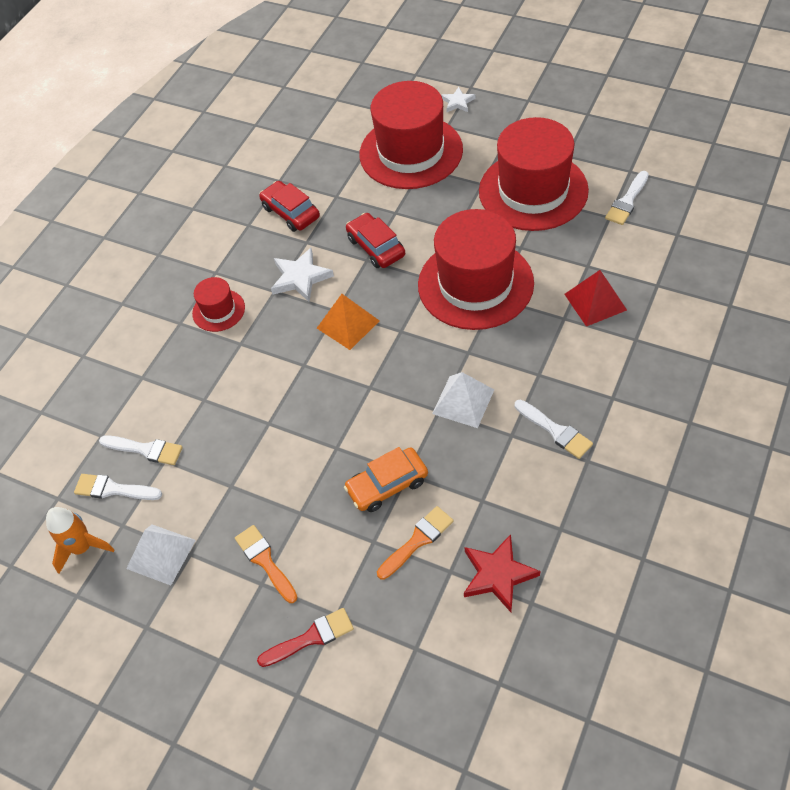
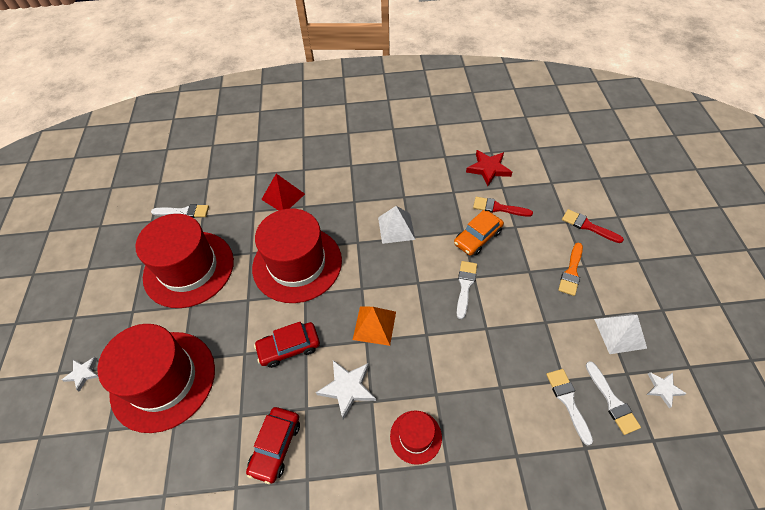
camera: 125 degrees left, 0 degrees up
(82, 548) = (663, 389): orange rocket -> white star
(376, 247) = (289, 347): red car -> red car turned 45 degrees clockwise
(387, 485) = (477, 237): orange car -> orange car turned 105 degrees clockwise
(417, 540) = (498, 208): orange brush -> red brush
(555, 431) = (388, 179): white brush -> white brush (465, 286)

